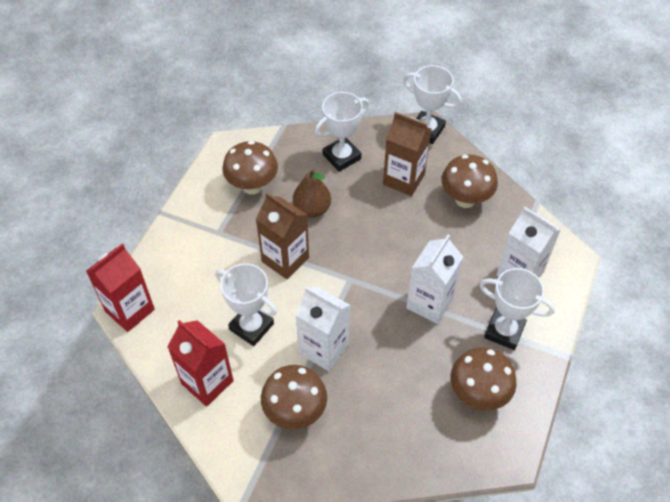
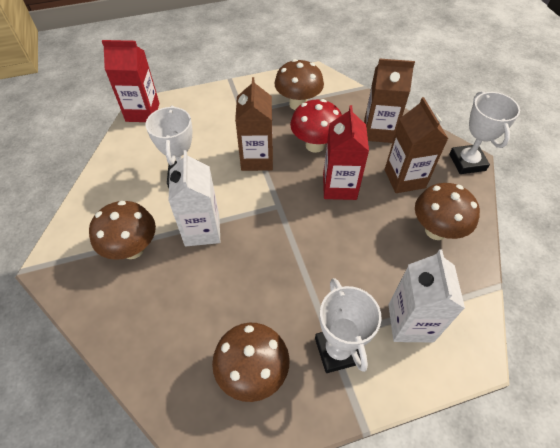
camera: 50 degrees right, 0 degrees up
(207, 382) = (119, 183): red carton -> red carton (339, 186)
(312, 209) = (315, 145): brown pear -> red mushroom
(341, 157) = (378, 131): white trophy -> brown carton
(429, 303) = (309, 272): white carton -> none

